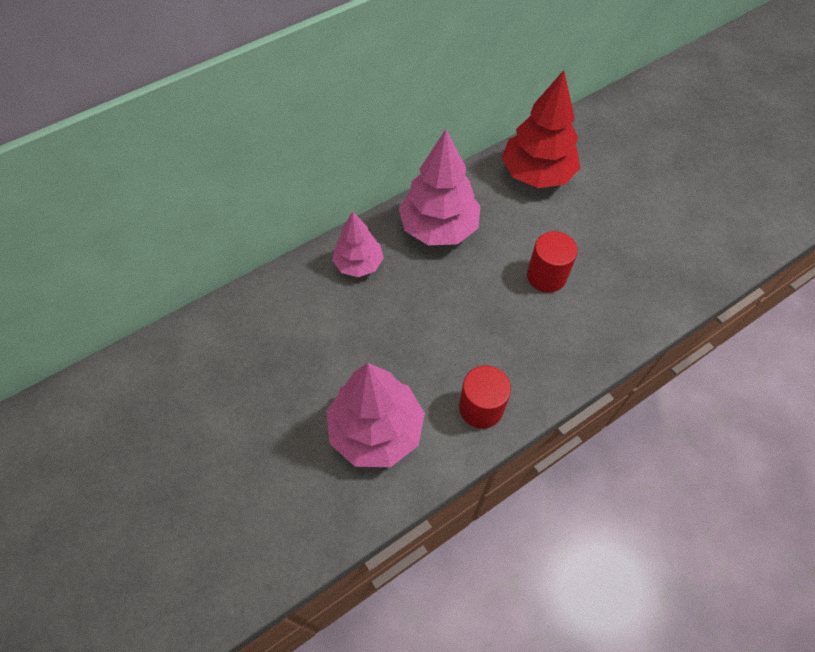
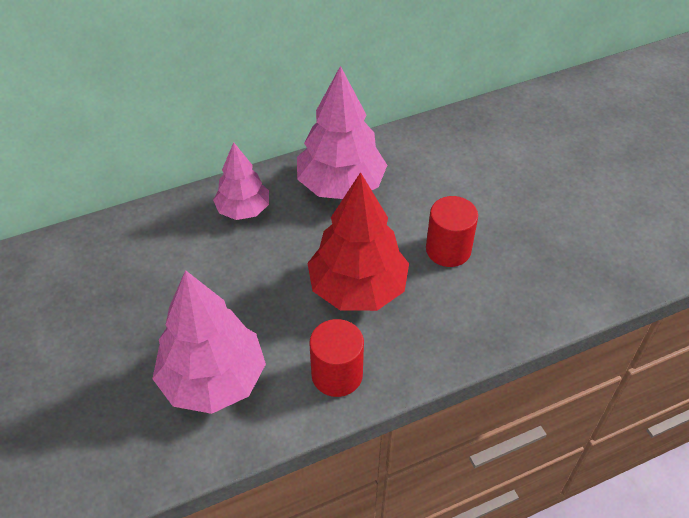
camera: 10 degrees right, 10 degrees down
(536, 174) = (464, 146): red tree -> red tree (357, 288)

